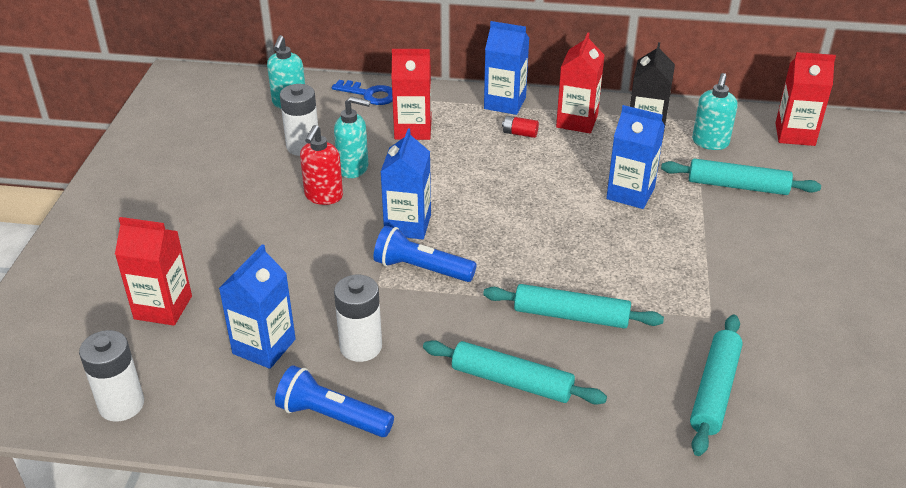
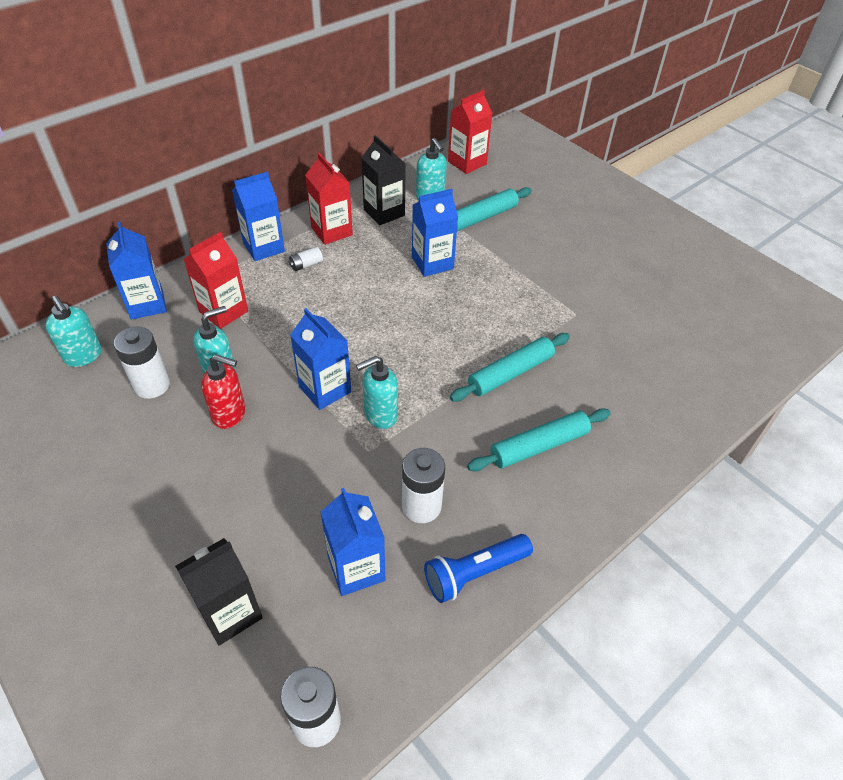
camera: 50 degrees left, 10 degrees up
(163, 307) = (230, 612): red carton -> black carton
(323, 196) = (229, 414): red soap dispenser -> red soap dispenser turned 45 degrees counterclockwise
(370, 94) = (147, 304): blue key -> blue carton
(421, 269) = (380, 415): blue flashlight -> turquoise soap dispenser
(520, 133) = (306, 265): red battery -> white battery
(714, 390) = (636, 359): turquoise rolling pin -> none

